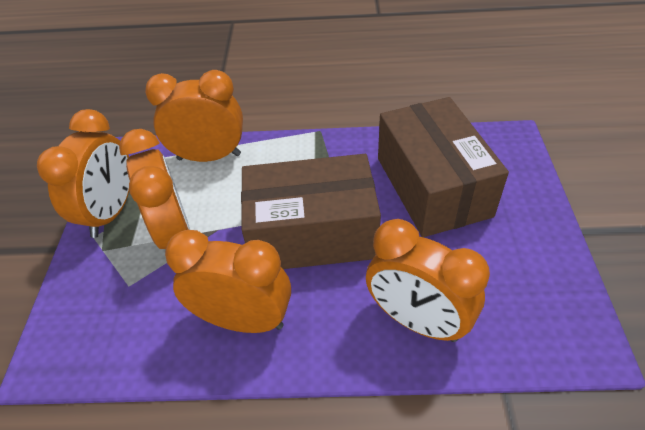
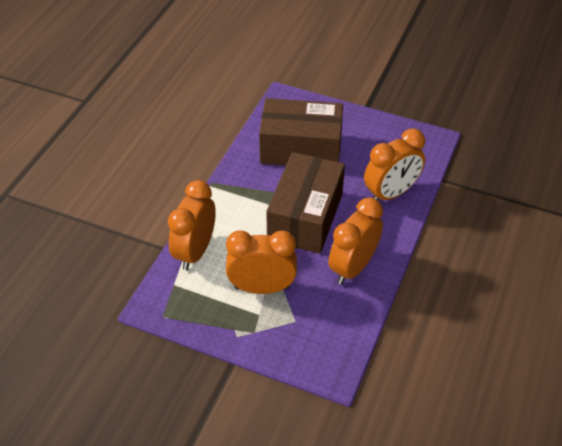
camera: 70 degrees left, 0 degrees up
(111, 212) = (218, 322): orange clock -> none

